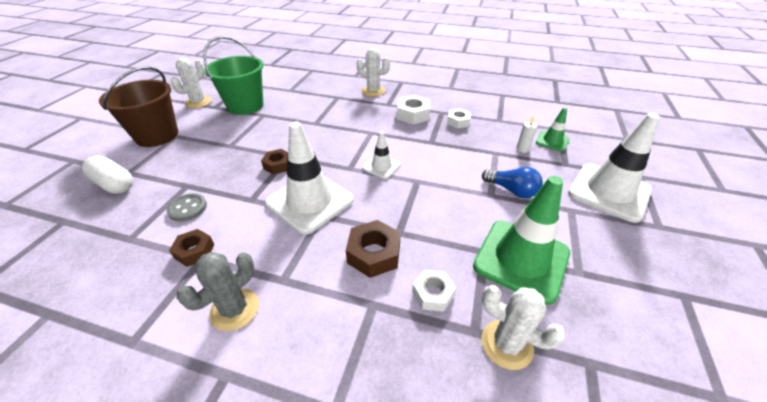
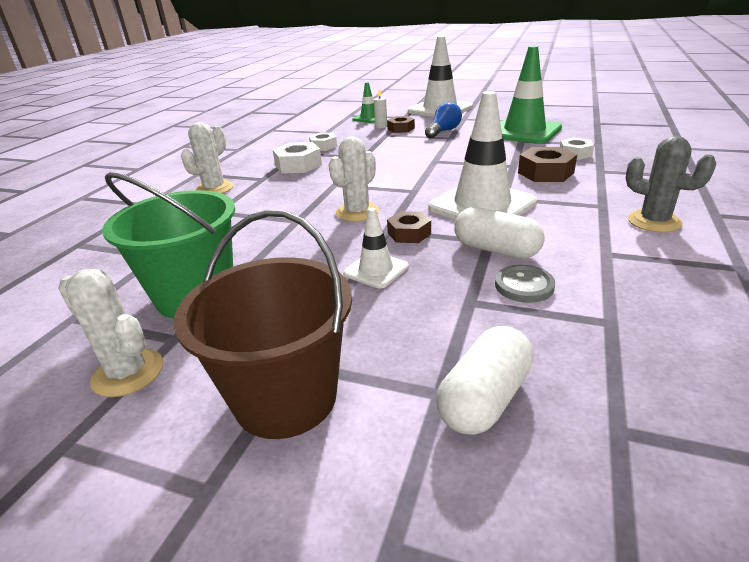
camera: 85 degrees left, 10 degrees down
(194, 251) = (599, 260): brown nut -> brown nut (401, 129)
(236, 201) = (496, 250): none -> white capsule
(381, 166) = (410, 176): white traffic cone -> white traffic cone (376, 270)
(506, 344) = (601, 137): white cactus -> white cactus (357, 212)

